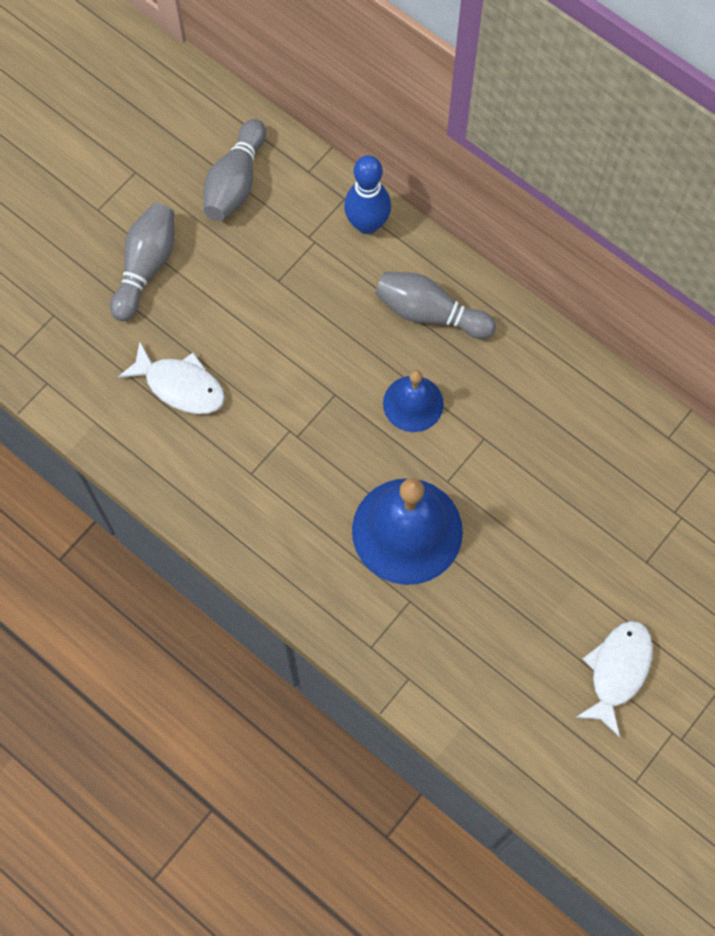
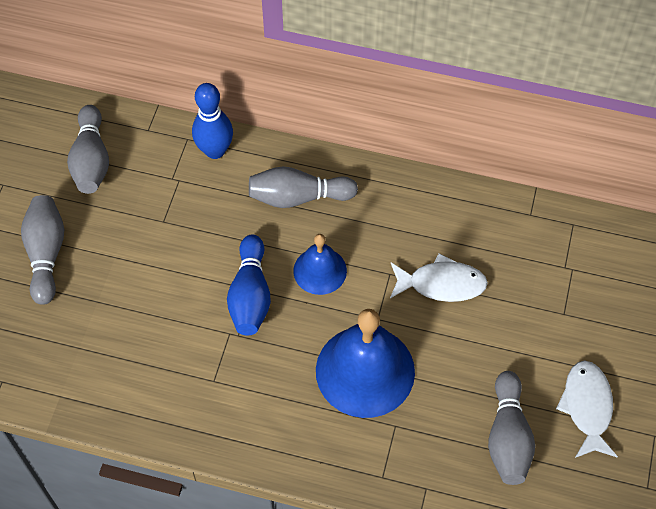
camera: 25 degrees left, 10 degrees down
(180, 386) = (120, 336): white fish -> white fish (442, 284)
(329, 399) = (250, 295): none -> blue bowling pin
(518, 665) = (508, 437): none -> grey bowling pin

